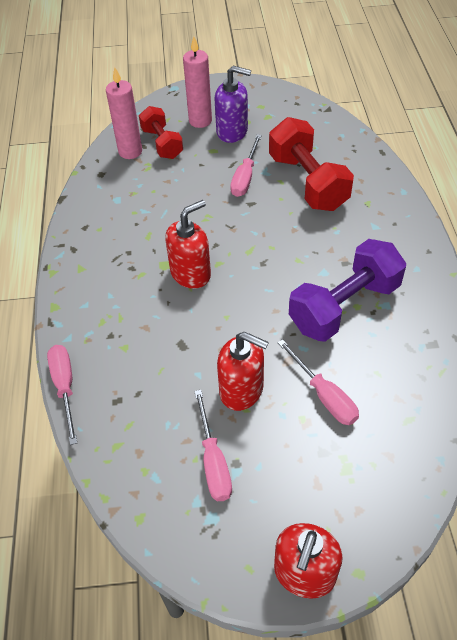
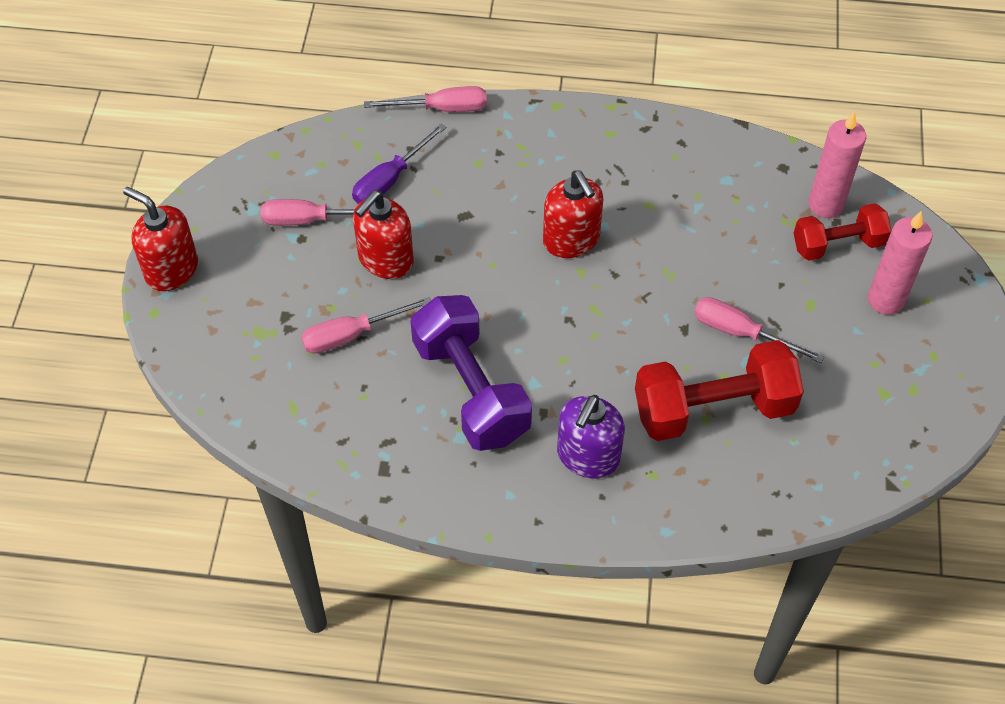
camera: 100 degrees right, 5 degrees up
(154, 408) = (390, 179): none -> purple screwdriver
(232, 131) = (851, 337): purple soap dispenser -> purple soap dispenser (588, 456)

